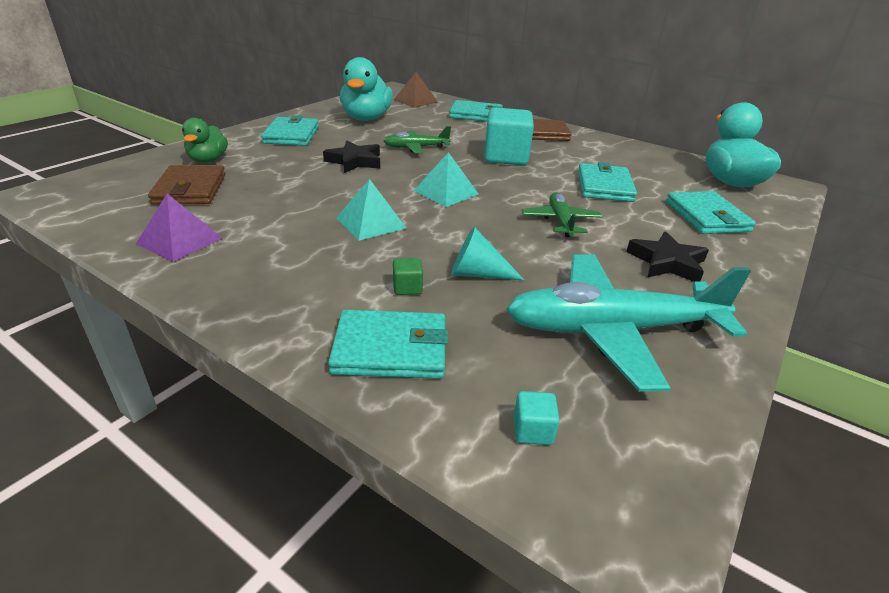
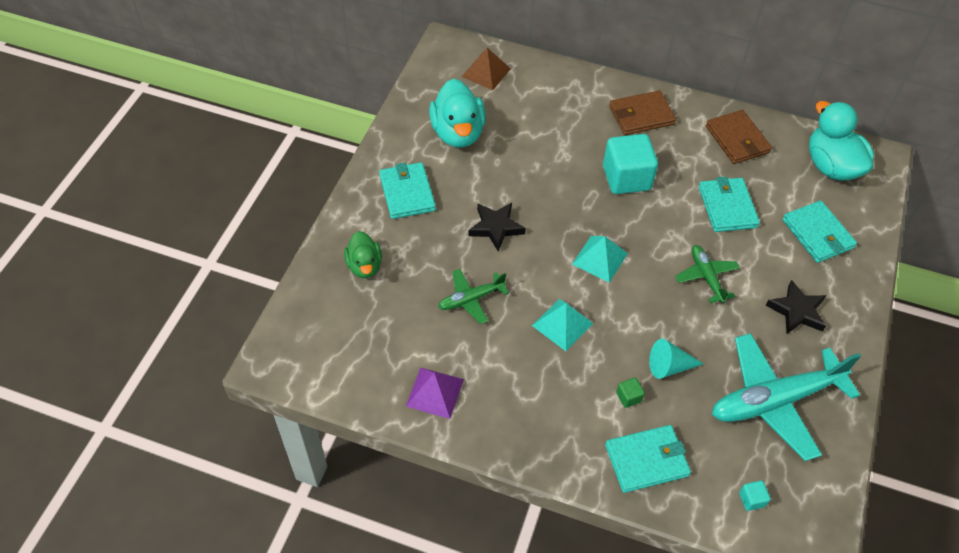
camera: 15 degrees left, 20 degrees up
(190, 189) = (387, 319): brown wallet -> brown wallet (737, 139)
(416, 148) = (537, 184): green plane -> green plane (471, 299)
(476, 115) = (563, 89): turquoise wallet -> none

